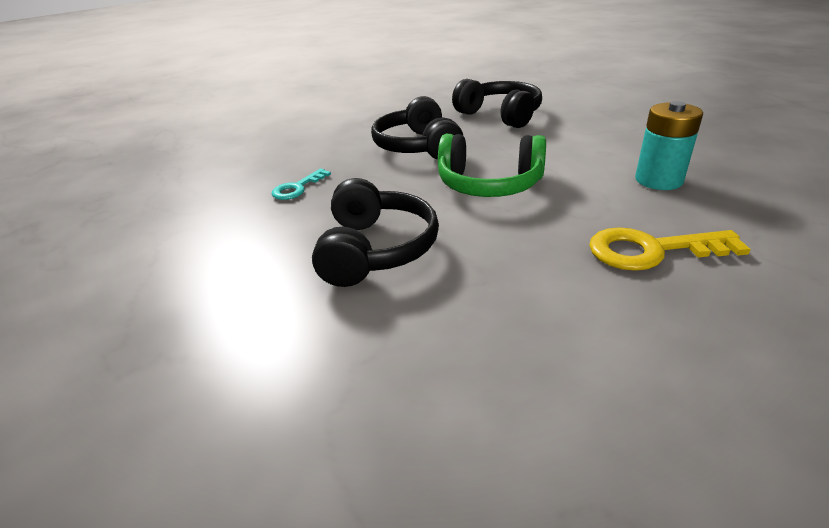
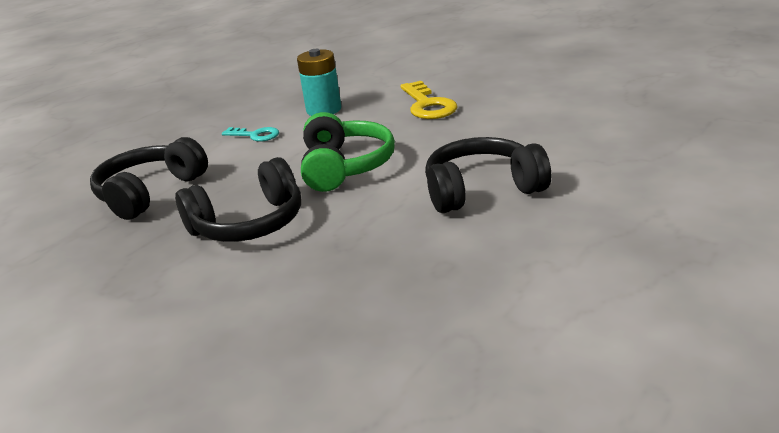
camera: 105 degrees left, 5 degrees down
(297, 188) = (381, 274): turquoise key -> turquoise key (255, 135)

